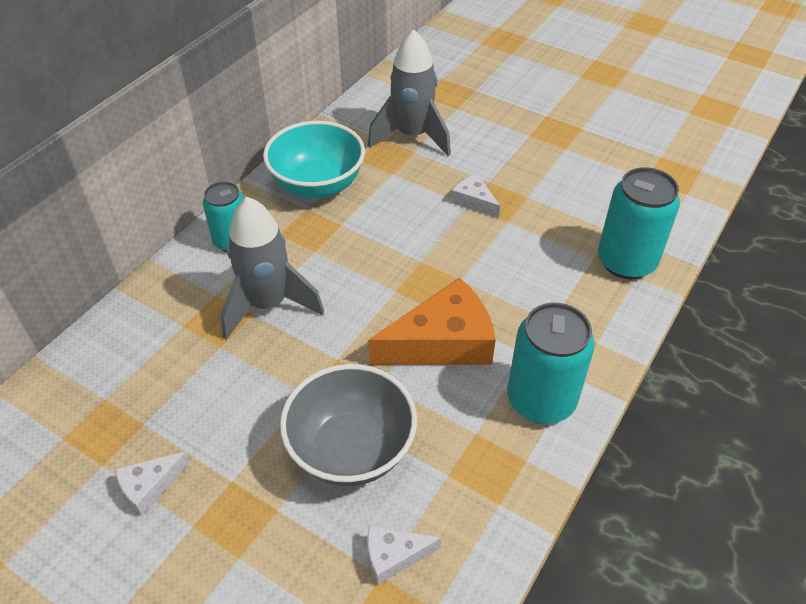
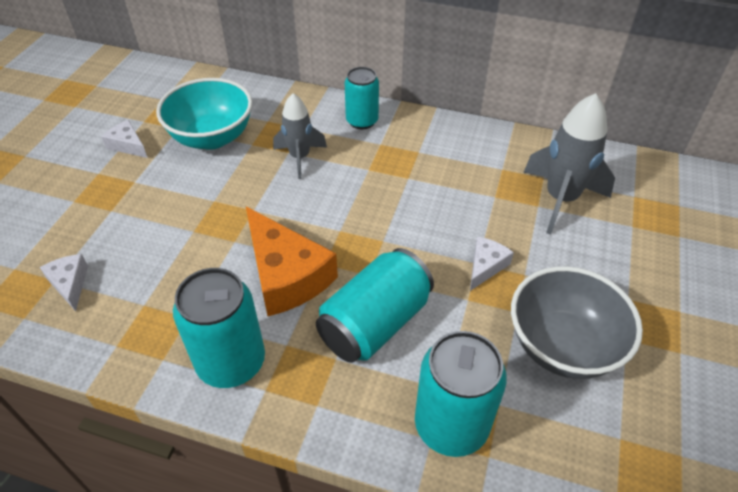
camera: 75 degrees right, 0 degrees up
(268, 305) = (300, 158): grey rocket -> grey rocket, size x0.65
(317, 185) = (452, 151): turquoise bowl -> turquoise bowl (212, 137)
(351, 449) = (164, 238): grey bowl -> grey bowl (562, 346)
(519, 286) = (375, 323): none -> turquoise can

